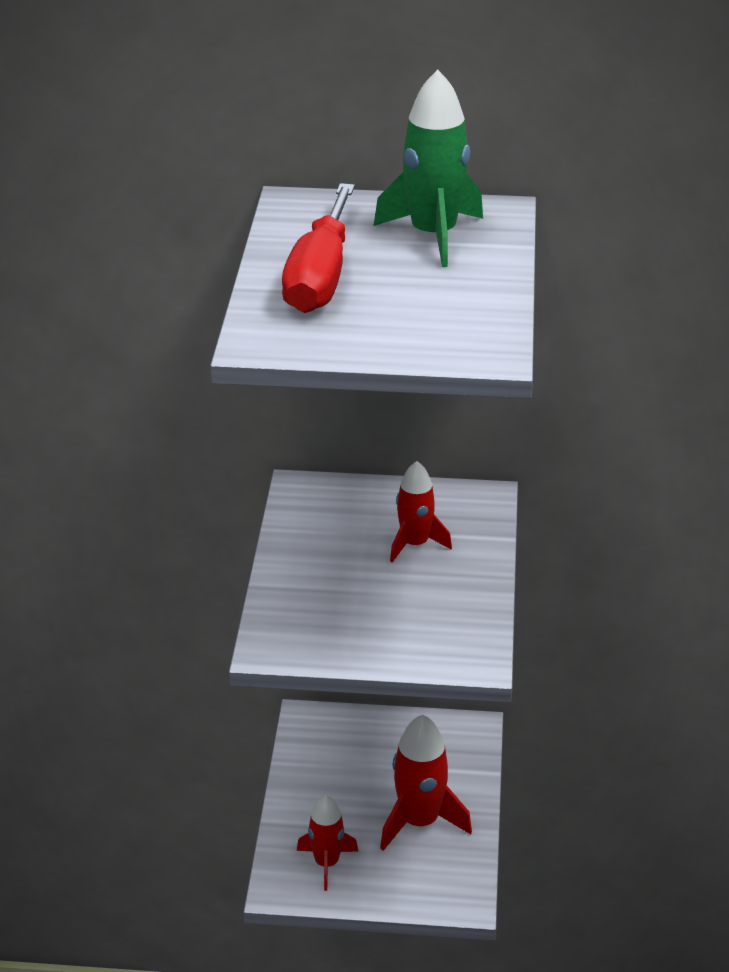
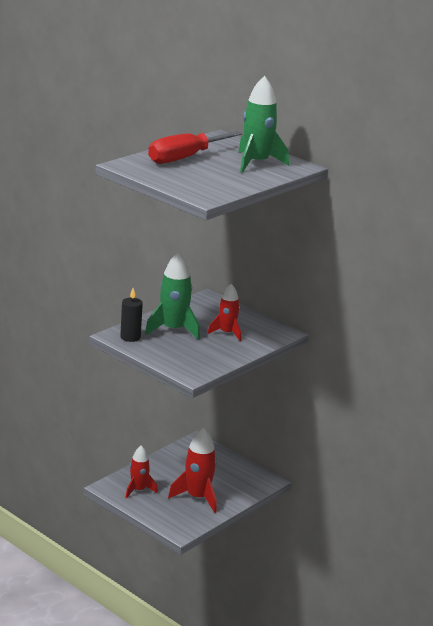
camera: 35 degrees right, 10 degrees down
(295, 637) = (130, 337): none -> black candle
(335, 583) = (173, 330): none -> green rocket

